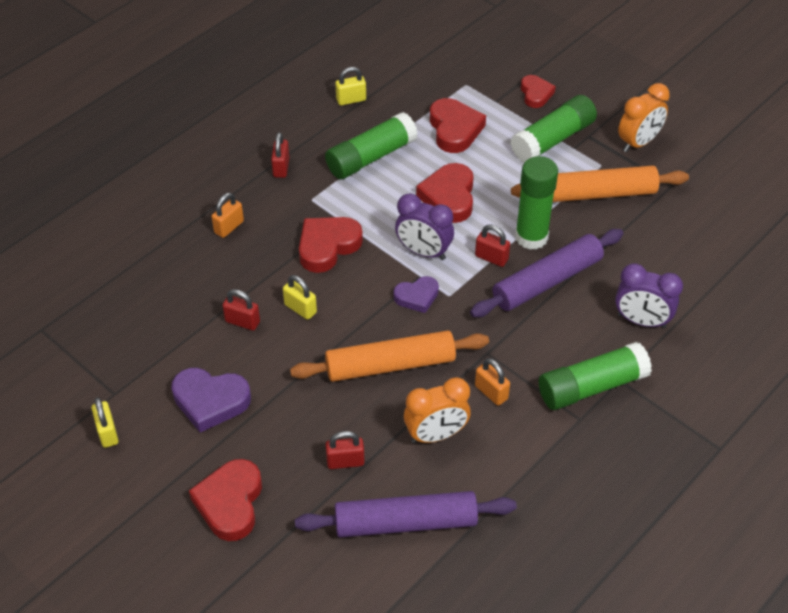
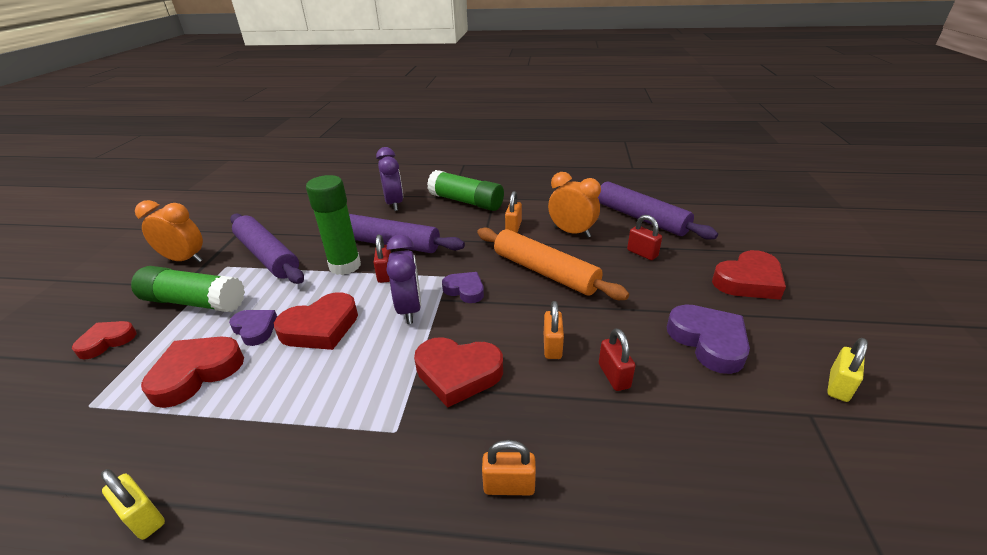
camera: 125 degrees left, 15 degrees down
(281, 167) = (353, 506): red padlock -> none
(300, 308) = (552, 346): yellow padlock -> orange padlock
(371, 157) = (282, 419): green glue stick -> none
(481, 164) = (255, 329): none -> purple heart
(598, 194) = (268, 256): orange rolling pin -> purple rolling pin

